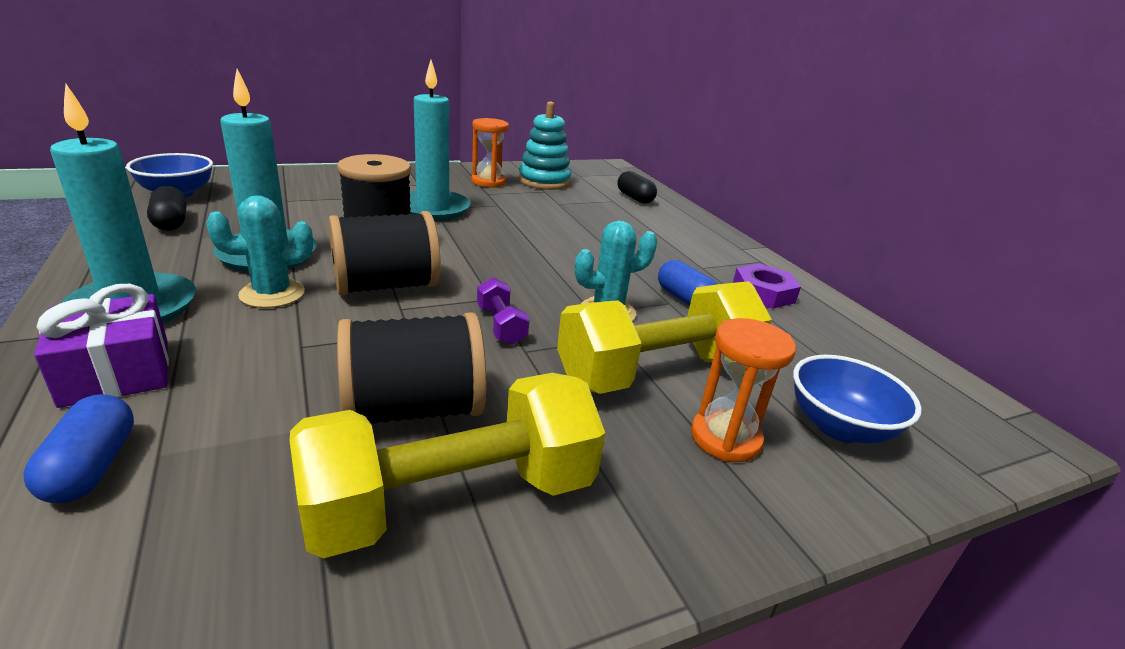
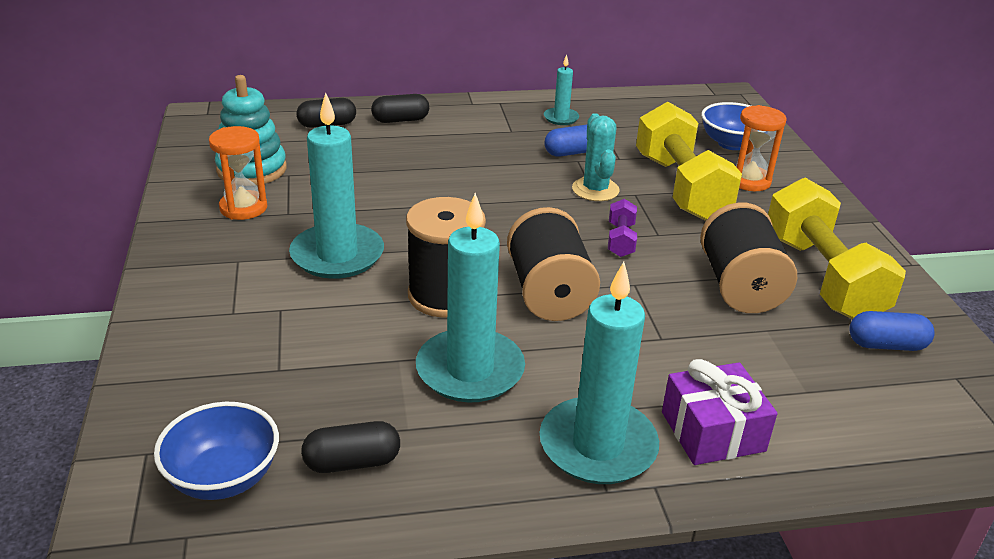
camera: 75 degrees left, 5 degrees up
(92, 467) = (825, 417): blue capsule -> blue capsule (886, 345)
(272, 294) = (566, 360): turquoise cactus -> none
(501, 325) = (620, 240): purple dumbbell -> purple dumbbell turned 75 degrees counterclockwise
(671, 221) = (400, 120): none -> black capsule
(763, 293) = (561, 118): purple nut -> turquoise candle

